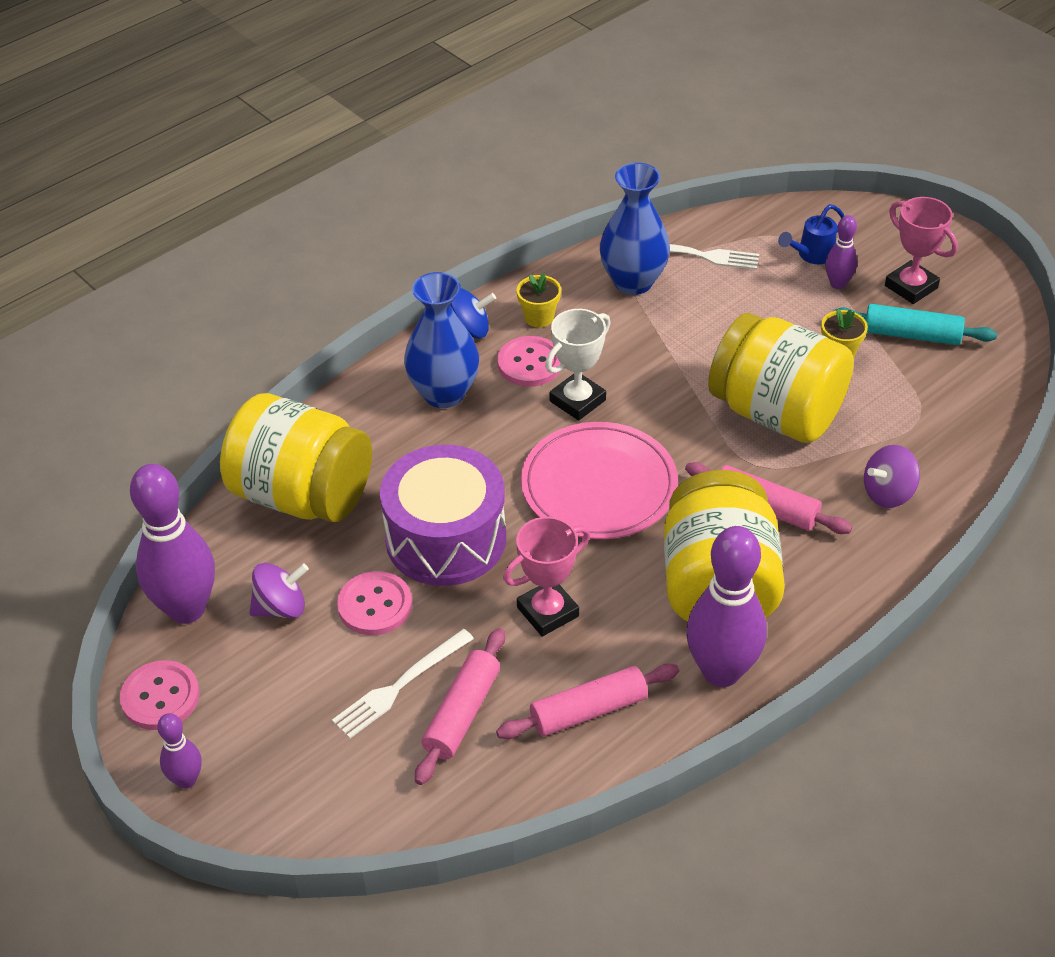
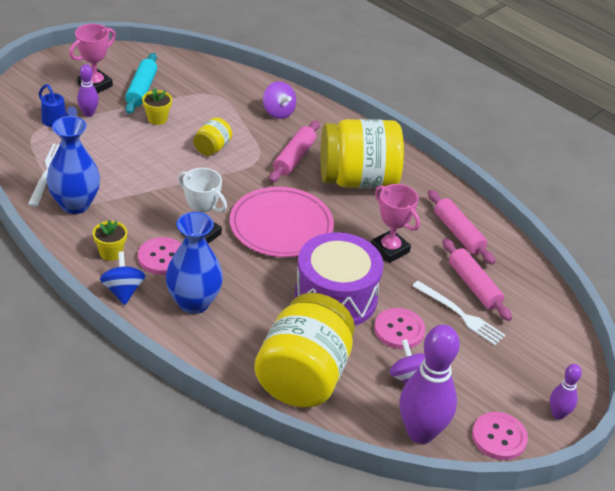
camera: 100 degrees left, 5 degrees down
(462, 713) = (474, 286): pink rolling pin -> pink rolling pin turned 45 degrees clockwise
(721, 671) = (419, 182): purple bowling pin -> none
(776, 413) = (212, 148): yellow jar -> yellow jar, size x0.44

